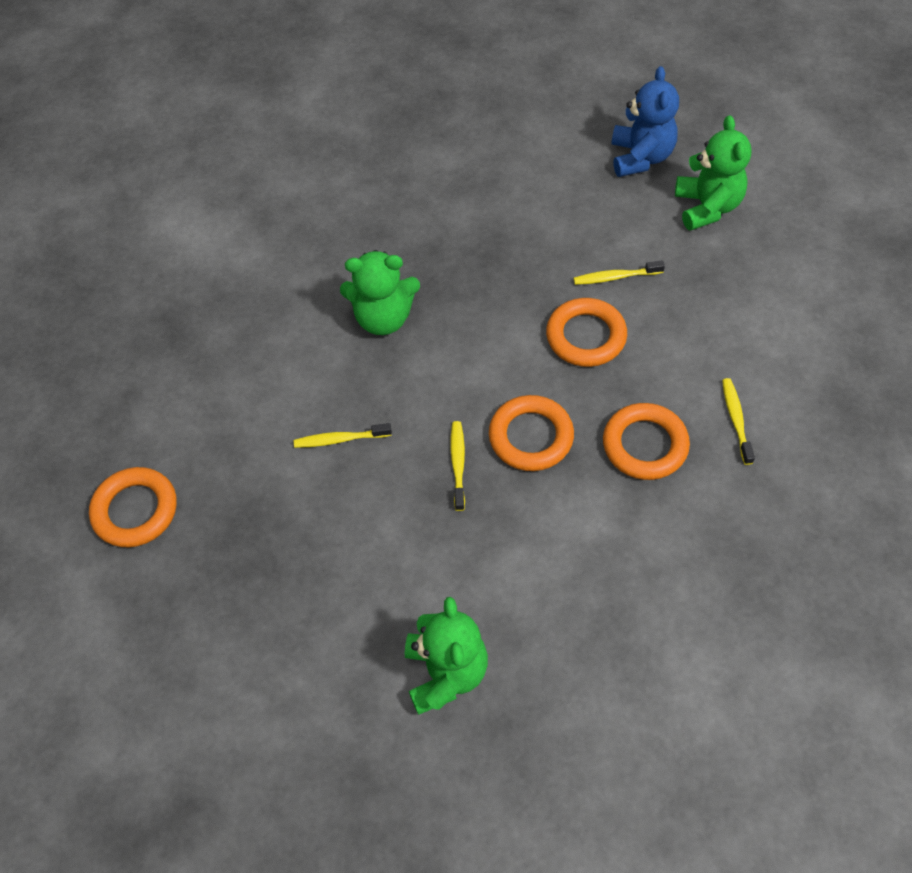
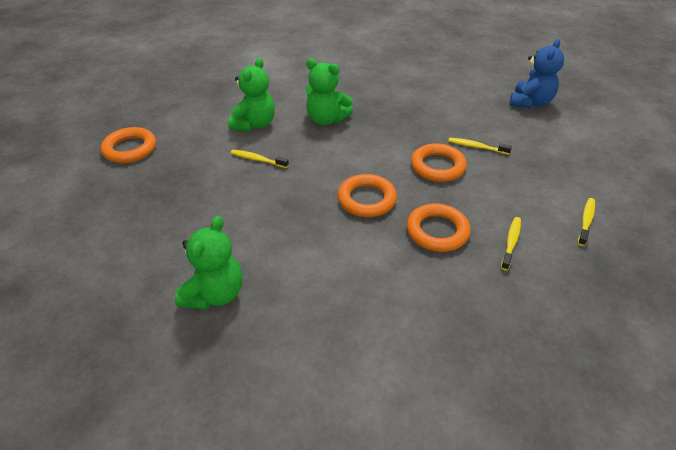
camera: 25 degrees right, 15 degrees down
(458, 464) = (312, 195): yellow toothbrush -> yellow toothbrush (586, 221)
(707, 207) = (559, 135): green teddy bear -> green teddy bear (254, 124)

